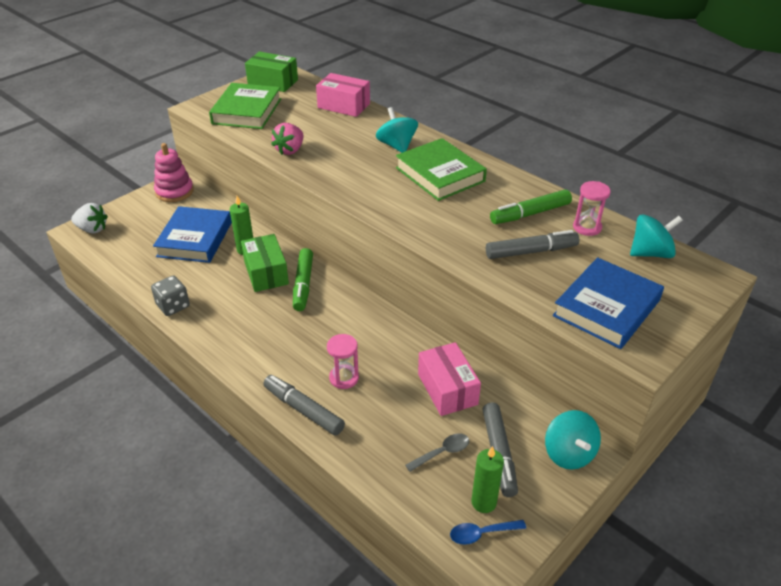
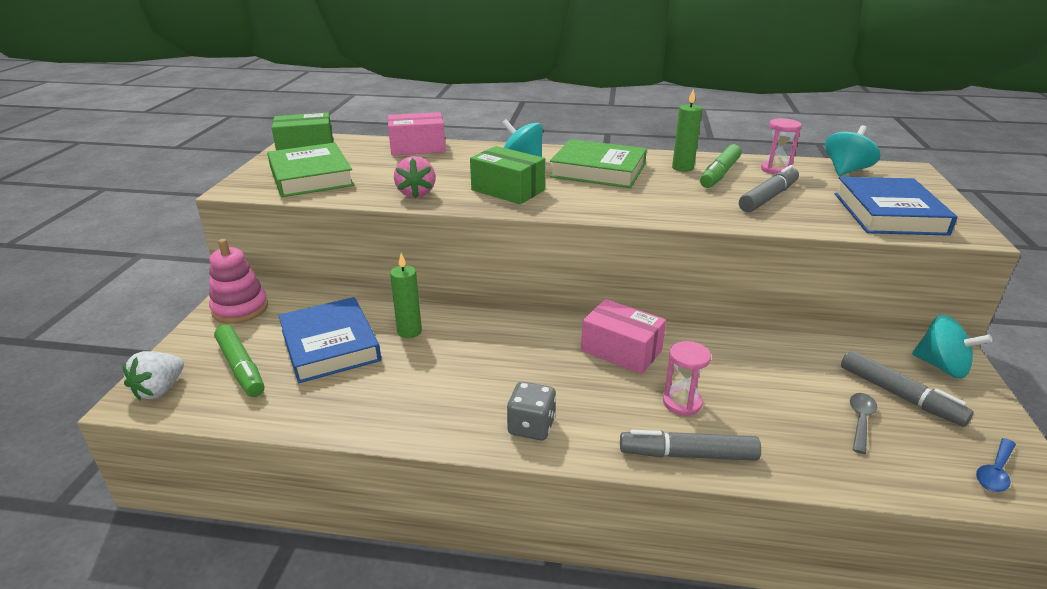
camera: 35 degrees left, 10 degrees down
(92, 229) = (160, 390): white strawberry -> white strawberry turned 135 degrees clockwise
(173, 306) = (390, 425): grey dice -> grey dice (531, 426)
(266, 273) = (463, 344): green box -> green box (508, 190)
(303, 284) = (519, 337): green marker -> green marker (241, 367)
(447, 389) = (782, 365): pink box -> pink box (621, 350)
(484, 502) = (954, 443): green candle -> green candle (682, 168)

